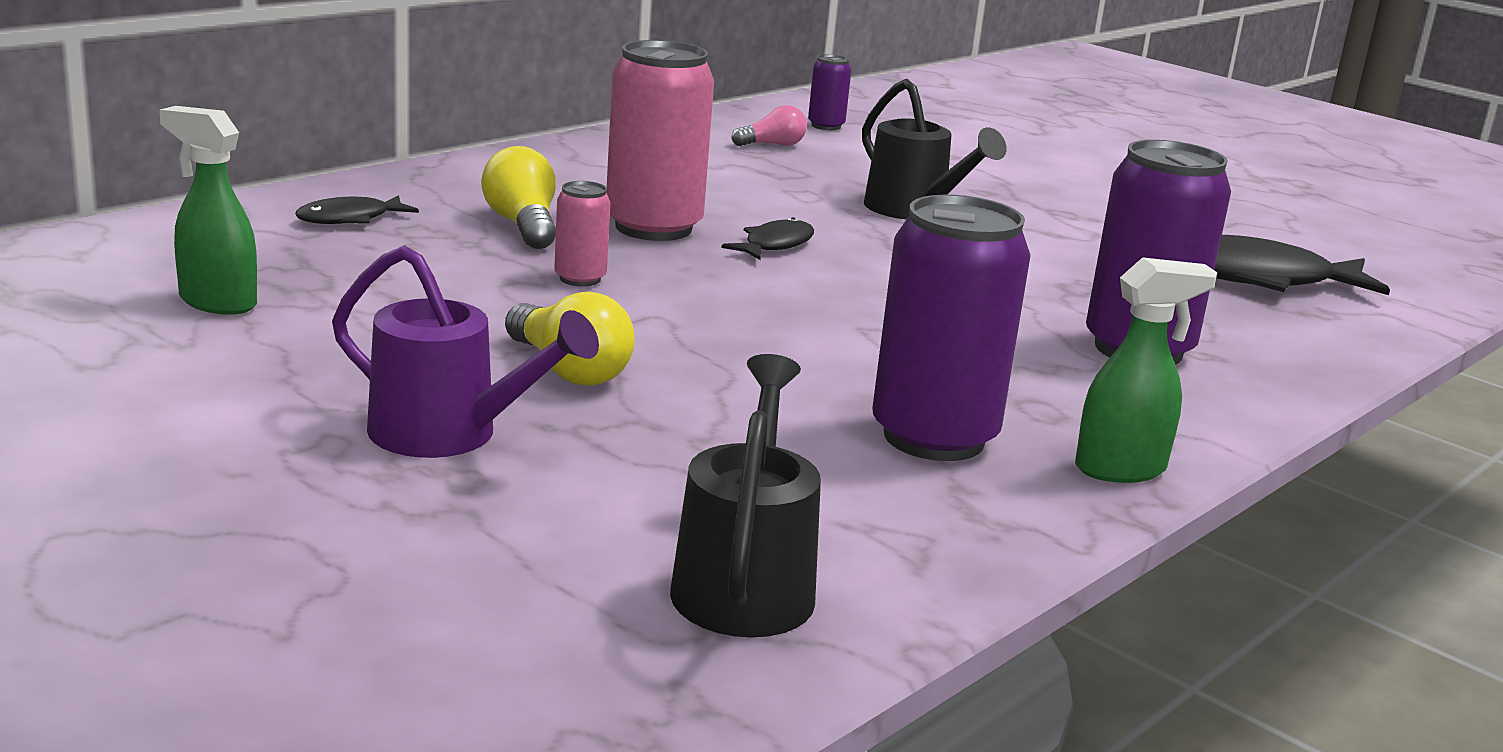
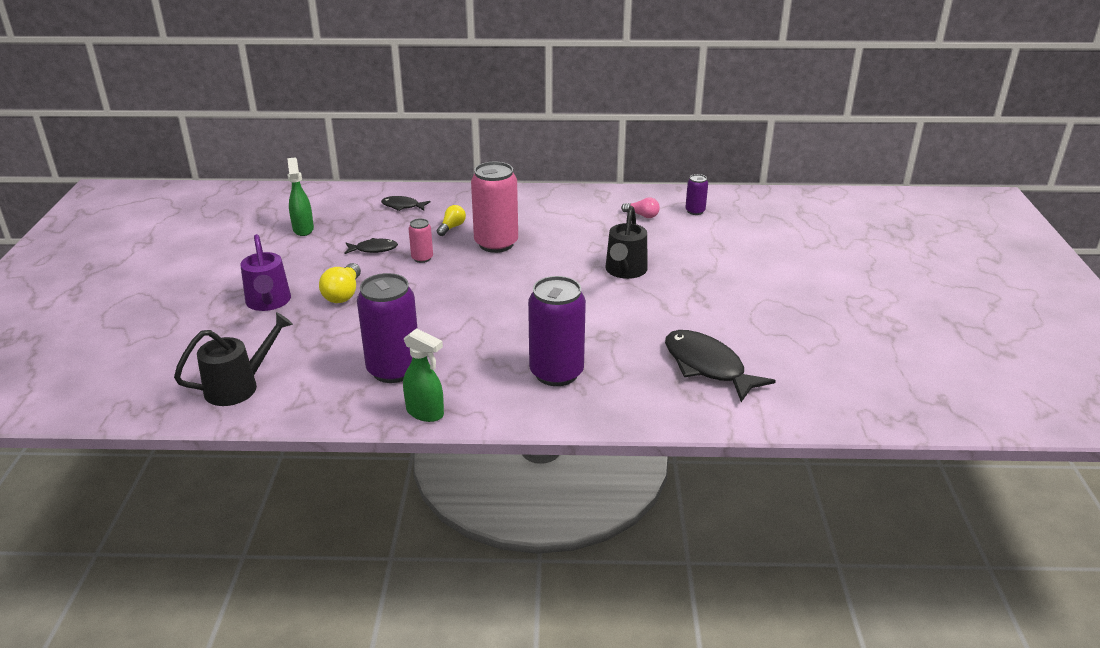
camera: 50 degrees right, 10 degrees up
(522, 225) = (452, 227): yellow light bulb -> yellow light bulb, size x0.66
(774, 245) = (524, 268): black fish -> black fish (373, 249)

